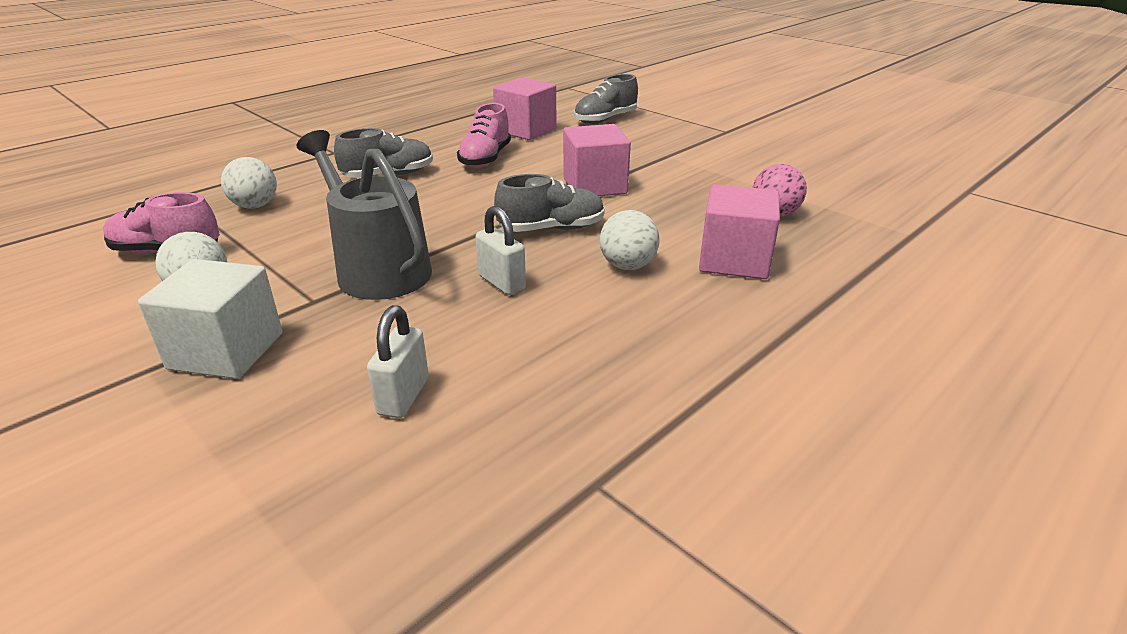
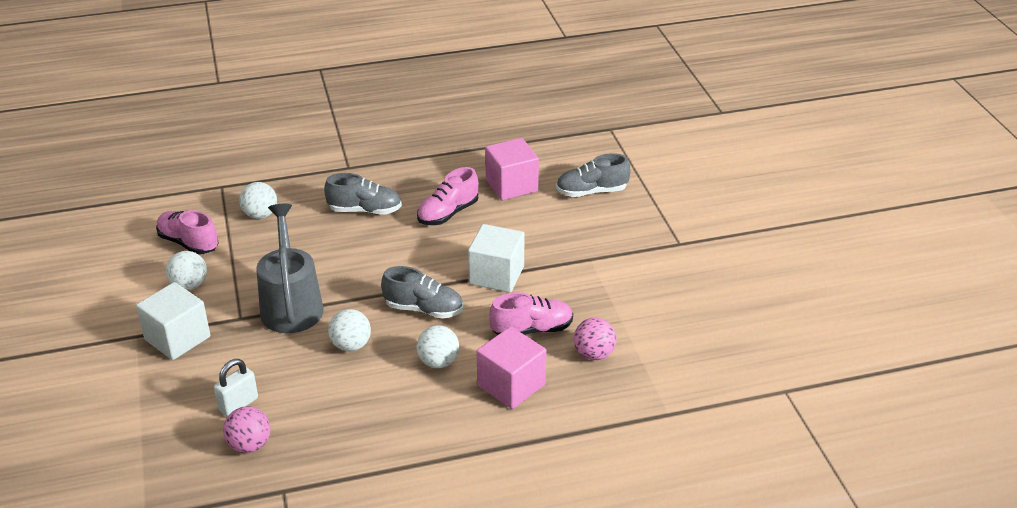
camera: 30 degrees right, 5 degrees up
(474, 442) = (249, 445): none -> pink ball
(502, 283) = (351, 345): white padlock -> white ball
(594, 186) = (496, 275): pink cube -> white cube
(688, 213) = (532, 330): none -> pink shoe

